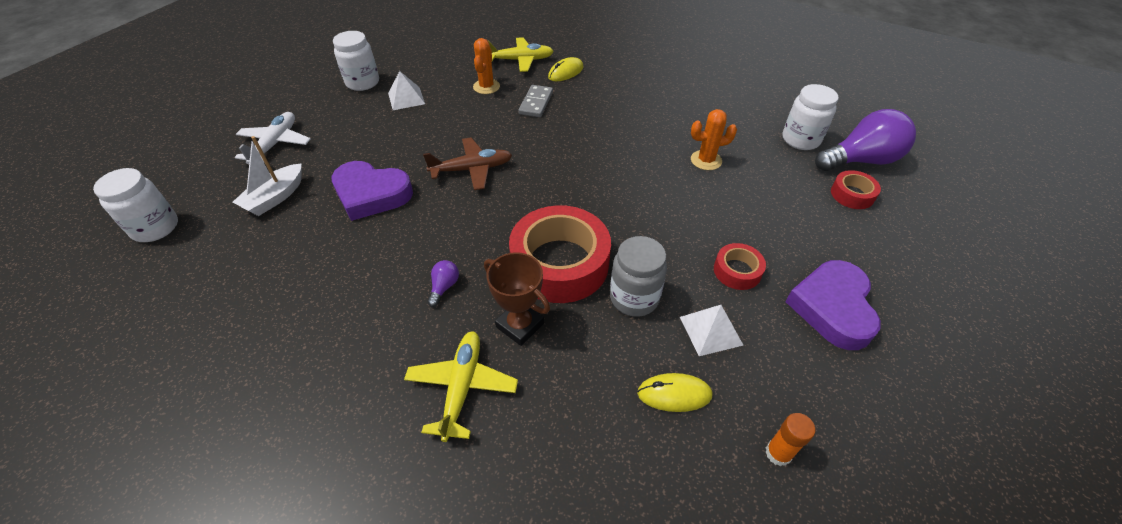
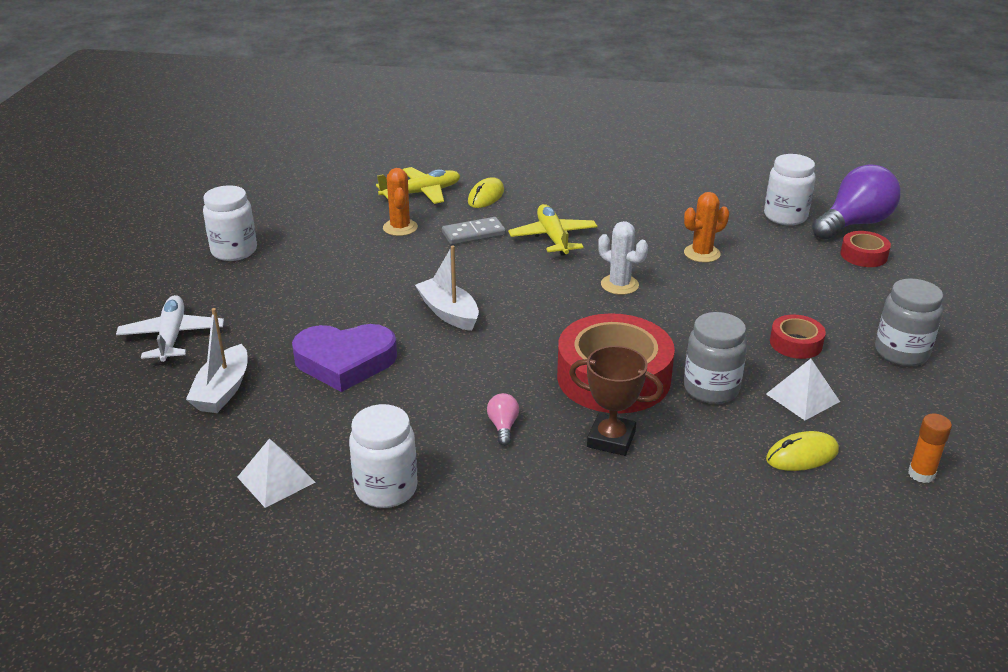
camera: 20 degrees left, 15 degrees down
(155, 228) = (86, 455): white jar -> white jar (386, 489)
(406, 98) = (307, 257): white pyramid -> white pyramid (276, 479)
(444, 287) = (503, 427): purple light bulb -> pink light bulb
(462, 387) = (590, 504): yellow plane -> yellow plane (553, 237)
(472, 169) = (448, 313): brown plane -> white boat
(536, 103) = (473, 233): grey domino -> grey domino turned 75 degrees clockwise
(619, 175) = (619, 285): none -> white cactus
(832, 308) = (901, 352): purple heart -> grey jar

